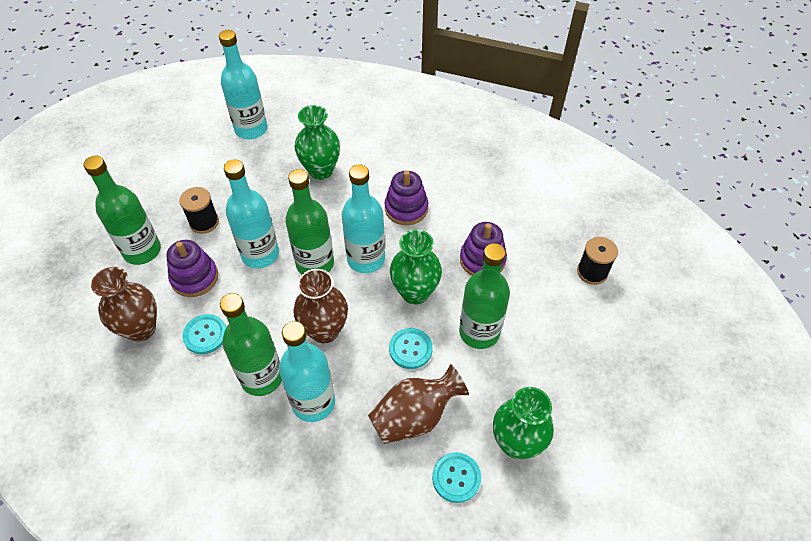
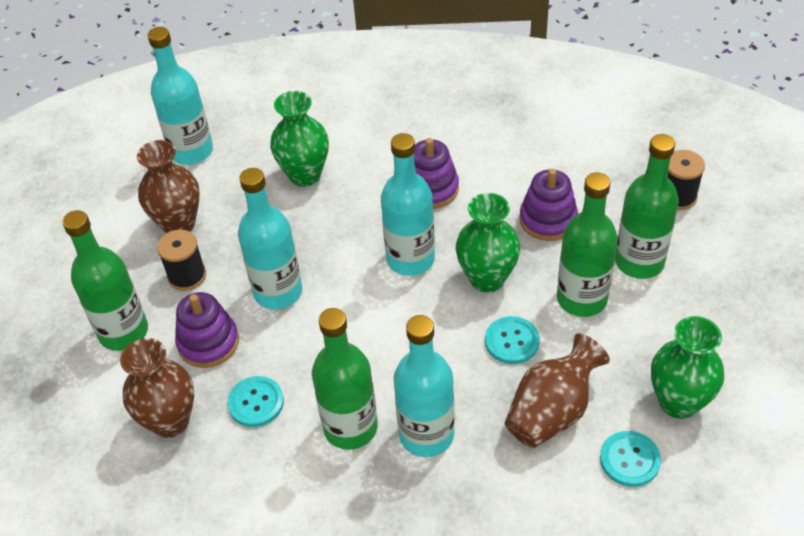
camera: 15 degrees left, 5 degrees down
(315, 263) = (351, 282): green bottle -> green bottle (639, 262)
(325, 330) = (400, 352): brown vase -> brown vase (178, 224)

